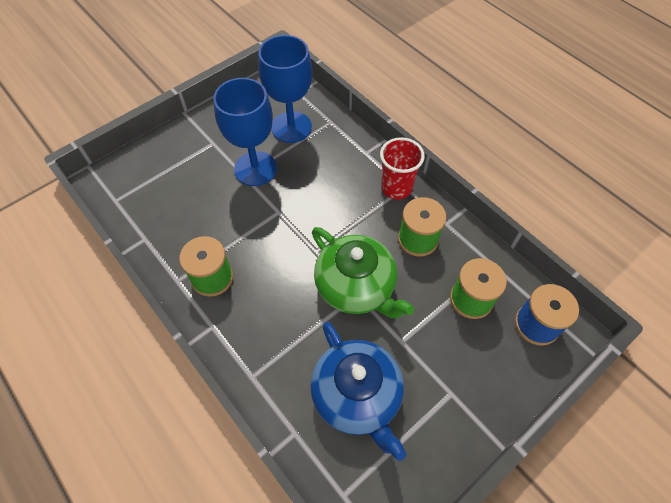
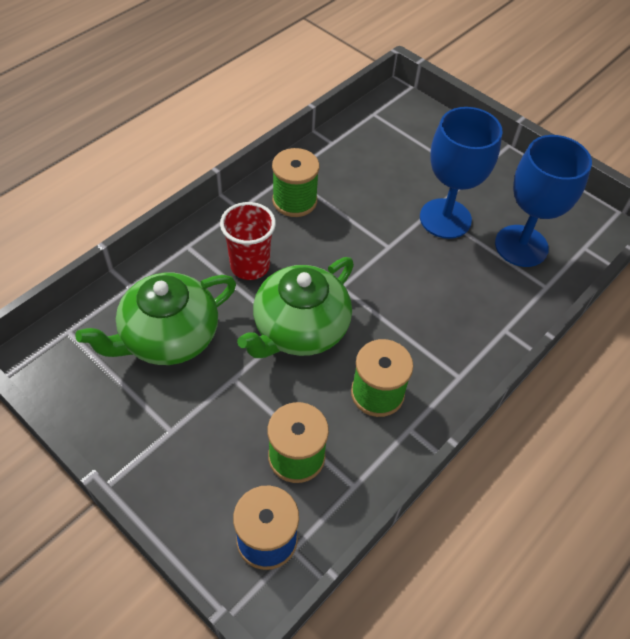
camera: 80 degrees right, 5 degrees down
(357, 396) = (168, 337): blue teapot -> green teapot
(396, 188) = (454, 366): red cup -> red cup (250, 266)

